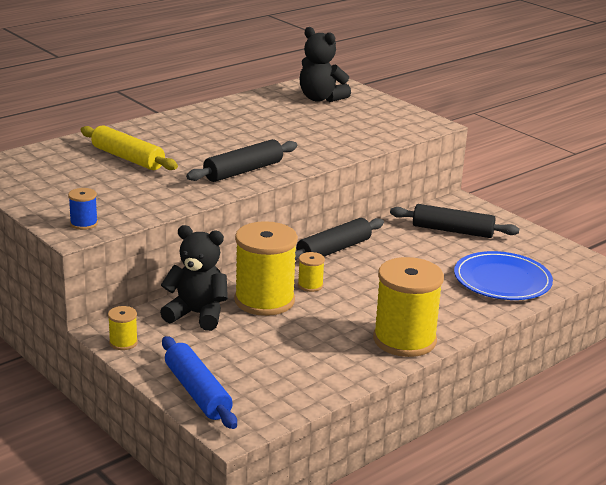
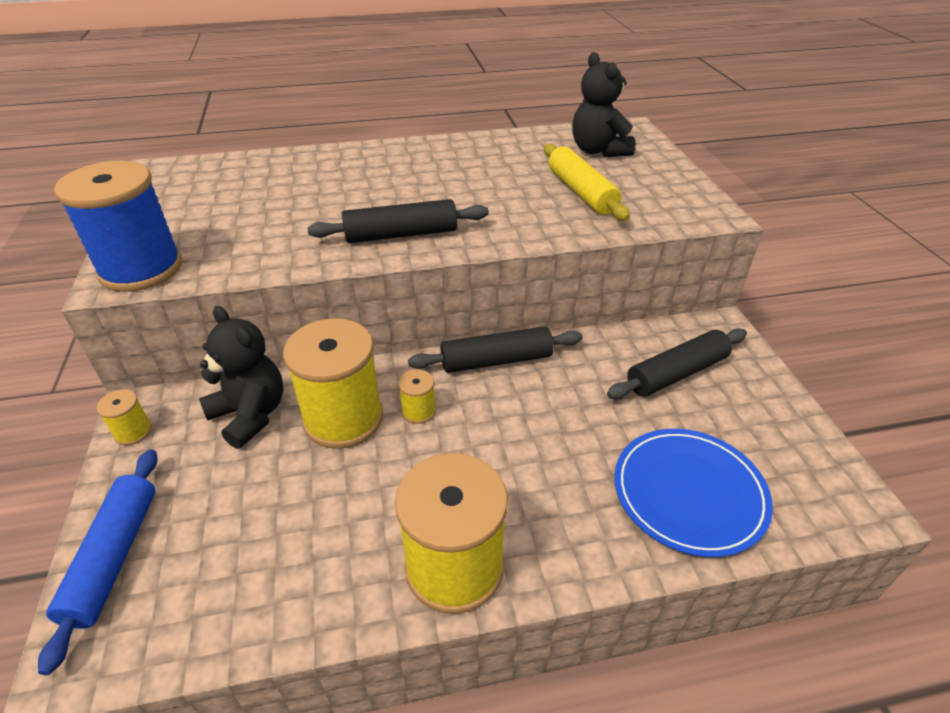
camera: 30 degrees right, 15 degrees up
(84, 223) = (141, 269): blue spool -> blue spool, size x2.29
(128, 158) = (300, 188): yellow rolling pin -> yellow rolling pin (581, 192)
(452, 231) = (676, 373): black rolling pin -> black rolling pin turned 75 degrees counterclockwise

